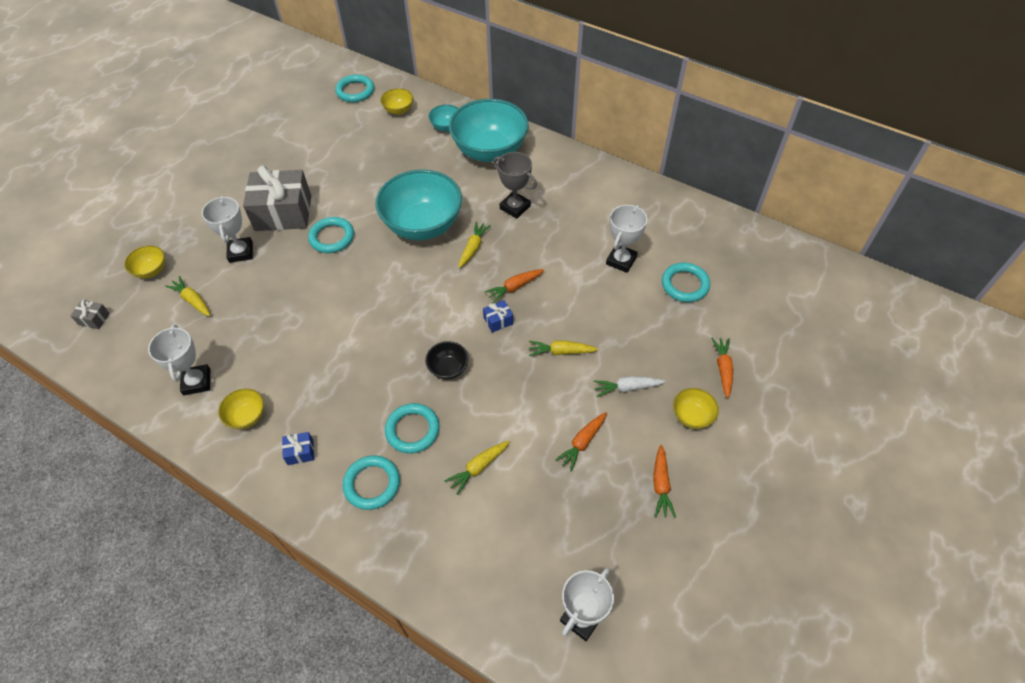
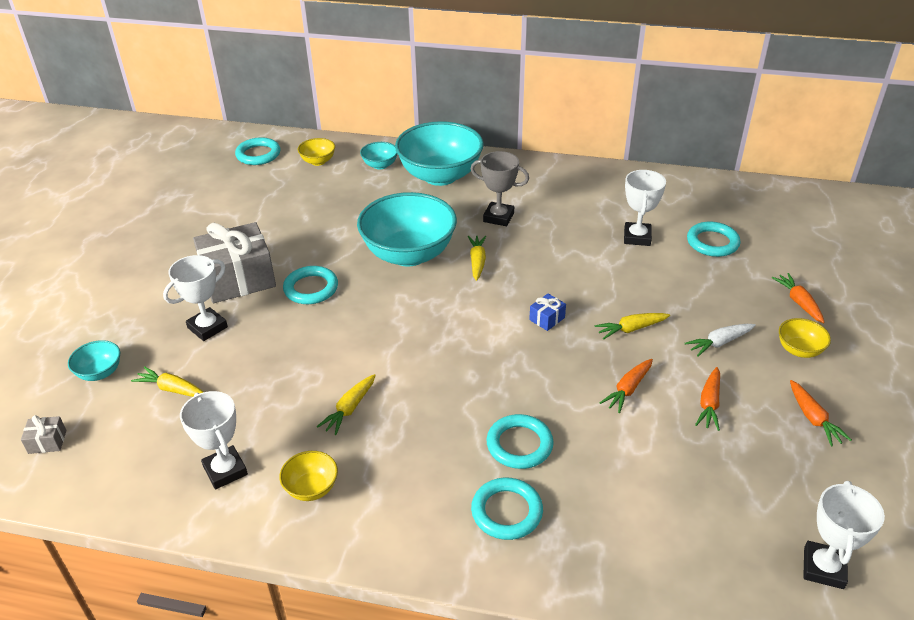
camera: 20 degrees left, 15 degrees down
(151, 270) = (100, 373): yellow bowl -> turquoise bowl
(241, 252) = (207, 327): white trophy -> white trophy turned 75 degrees clockwise
(300, 452) = (400, 505): blue gift -> none
(448, 368) = (521, 376): black bowl -> none
(478, 467) = (616, 459): yellow carrot -> yellow carrot (349, 409)
(514, 287) = (544, 285): orange carrot -> orange carrot (628, 389)

